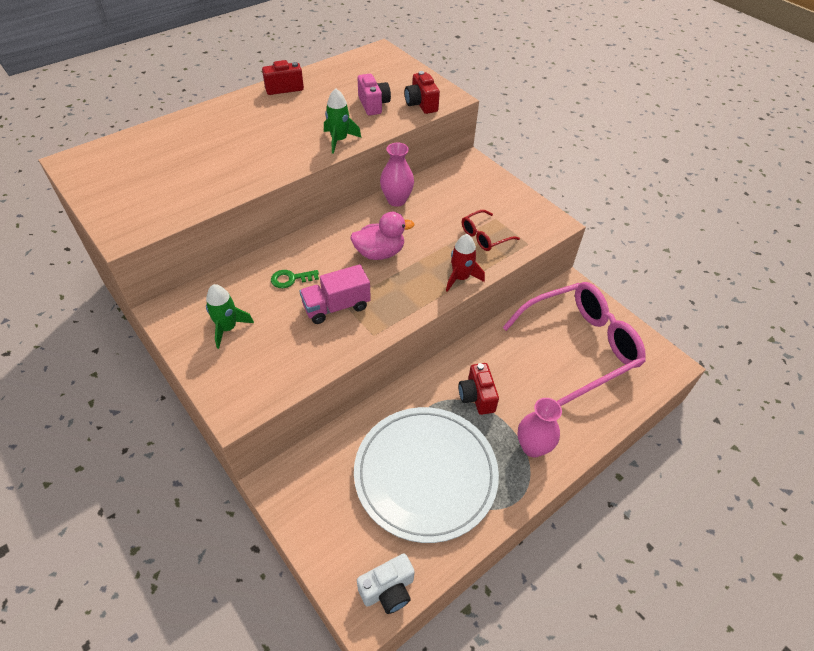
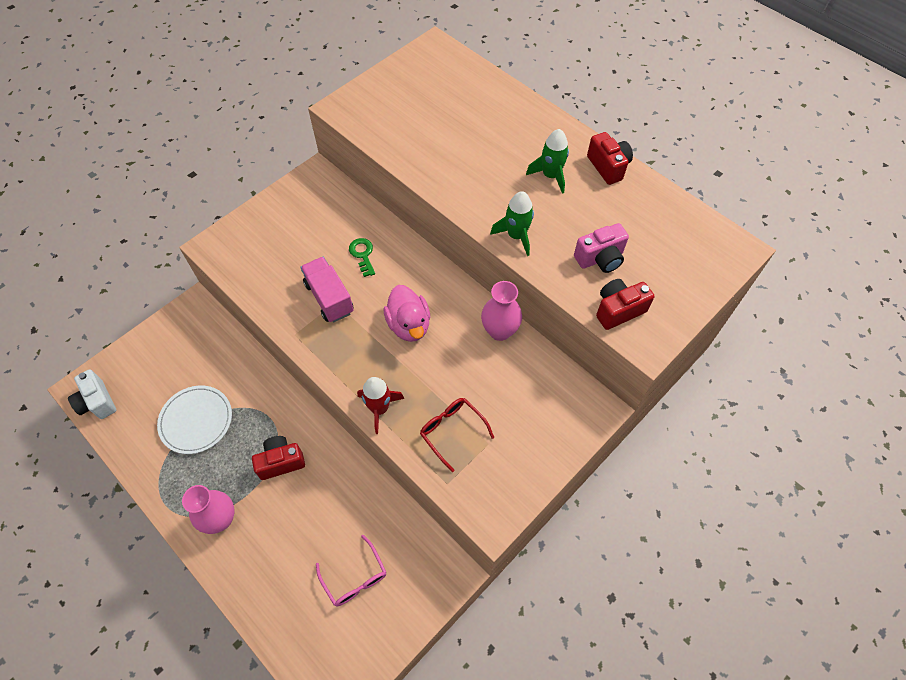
camera: 85 degrees right, 10 degrees up
(228, 328) = (299, 221): green rocket -> green rocket (550, 176)
(425, 474) = (196, 420): white plate -> white plate, size x0.56
(580, 346) = (355, 577): pink glasses -> pink glasses, size x0.45

